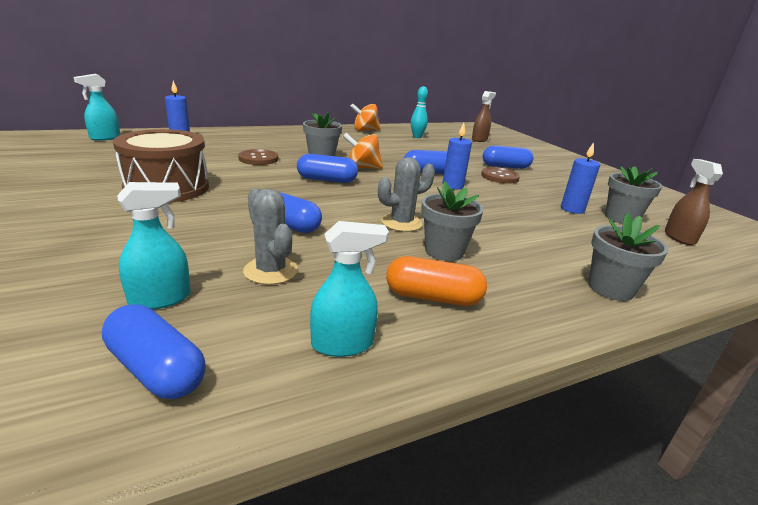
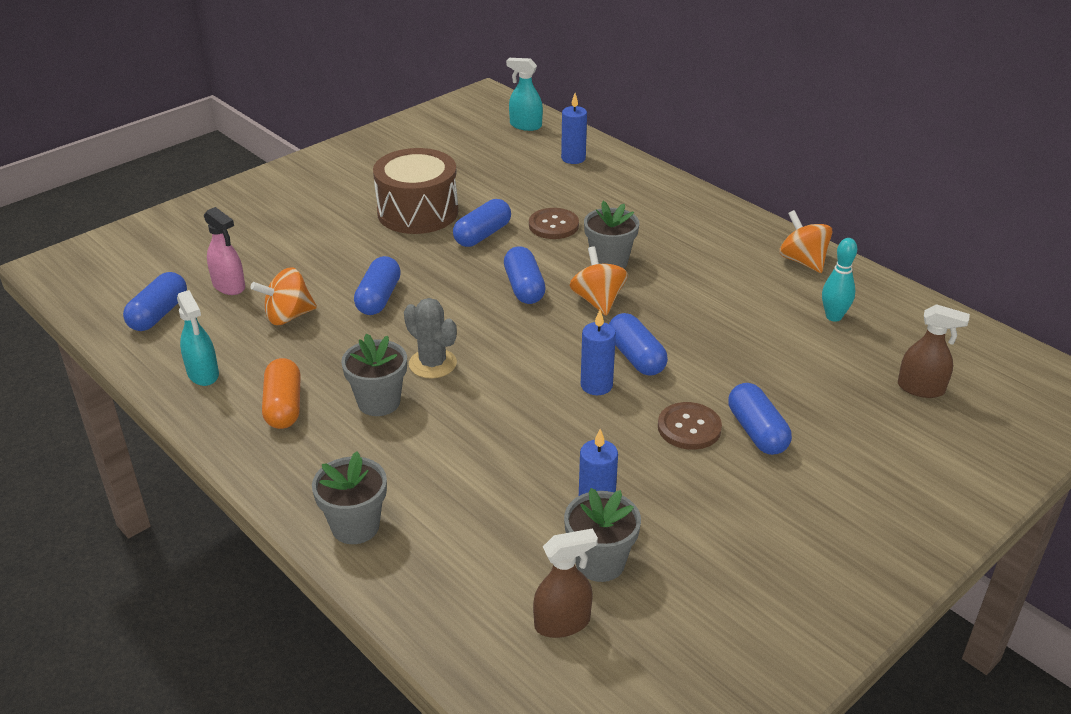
camera: 75 degrees right, 10 degrees up
(160, 299) = (229, 286): turquoise spray bottle -> pink spray bottle
(240, 176) = (482, 235): none -> blue capsule
(271, 271) = (288, 316): grey cactus -> orange spinning top

